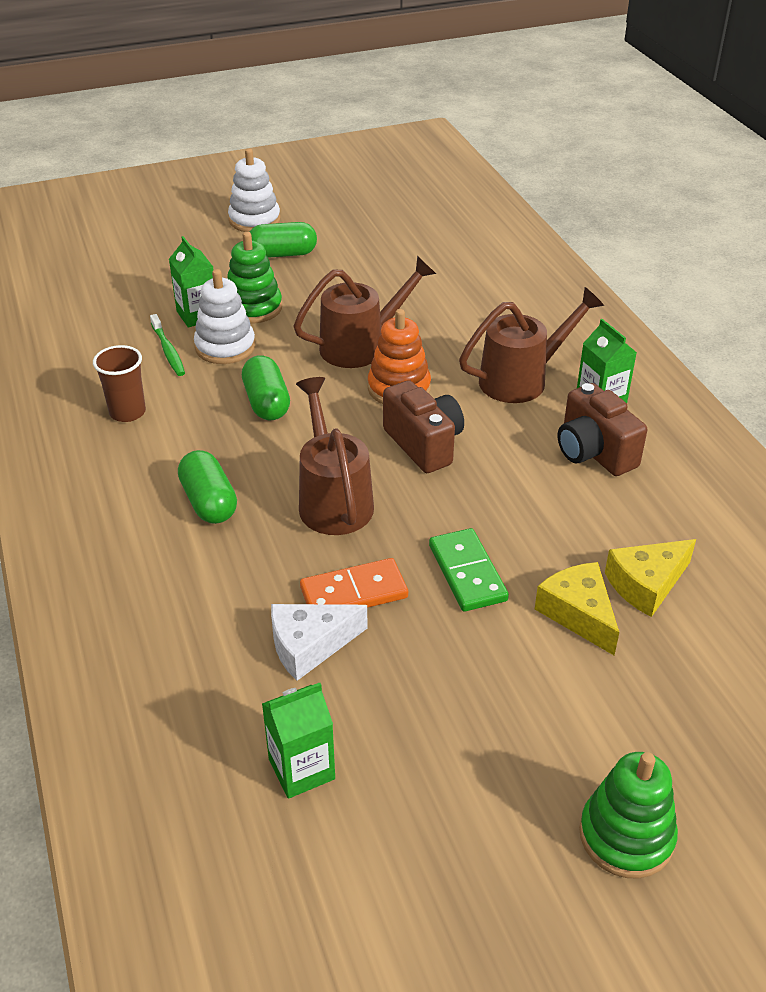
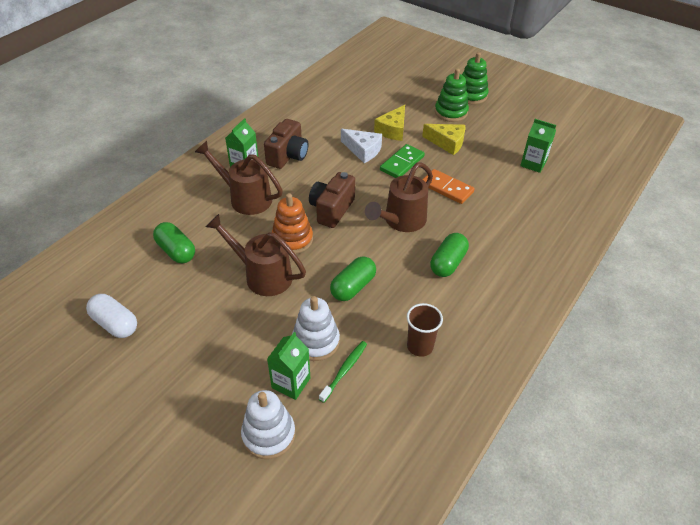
camera: 125 degrees left, 5 degrees up
(253, 308) = (258, 355): green stacking toy -> green stacking toy (451, 112)
(254, 220) = (117, 442): white stacking toy -> white stacking toy (268, 434)
(283, 254) = (168, 384): green capsule -> green capsule (176, 251)
(309, 646) = (485, 187): white cheese -> white cheese (363, 150)
(392, 244) = (115, 324): none -> white capsule
(646, 584) = (360, 120): yellow cheese -> yellow cheese (447, 143)

